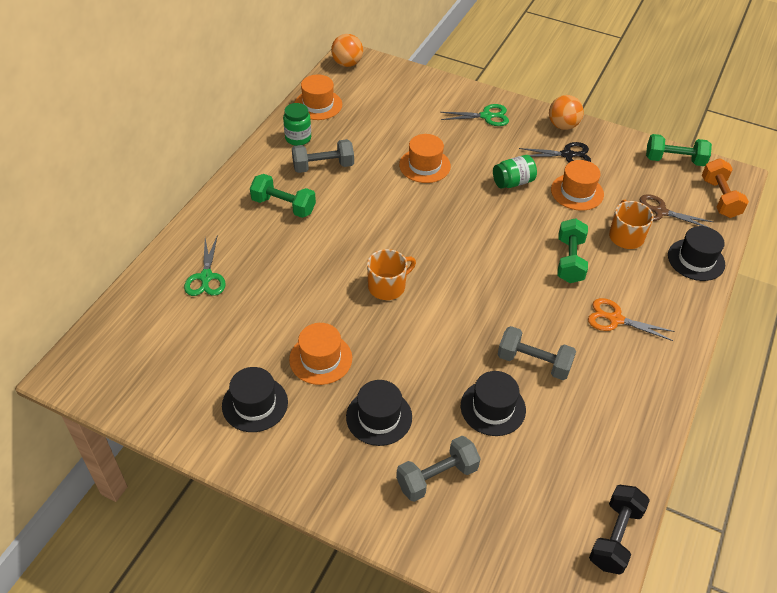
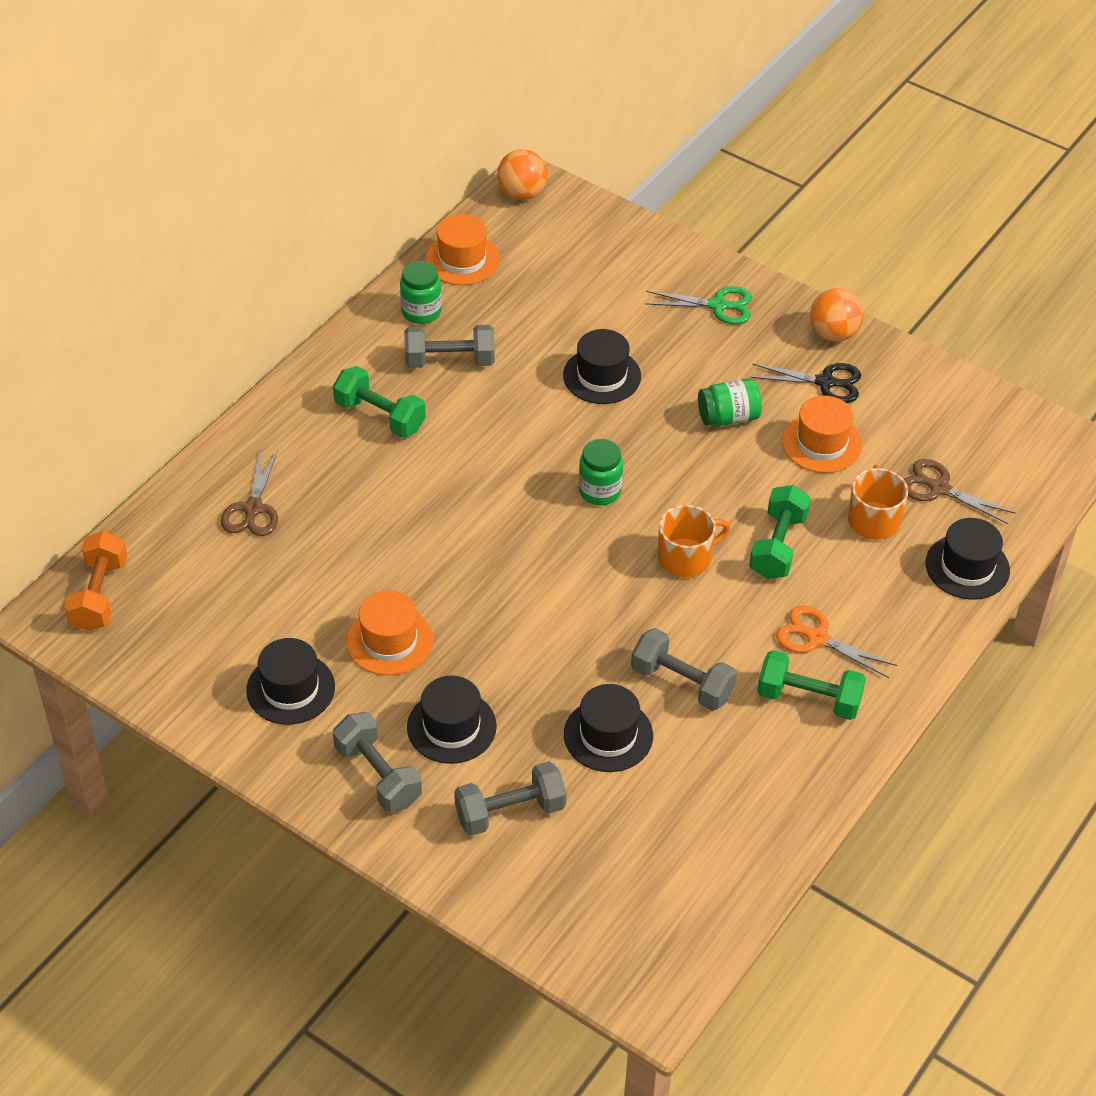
camera: 10 degrees right, 0 degrees up
(206, 277) = (253, 509): green scissors -> brown scissors
(332, 462) = (378, 775): none -> grey dumbbell
(387, 286) = (504, 552): orange mug -> orange mug (686, 558)
(424, 165) = (602, 376): orange hat -> black hat
(442, 238) = (599, 491): none -> green jar
(615, 536) = (723, 915): black dumbbell -> none
(674, 160) = (991, 409): green dumbbell -> green dumbbell (808, 699)
(720, 198) = (1040, 477): orange dumbbell -> orange dumbbell (99, 595)

